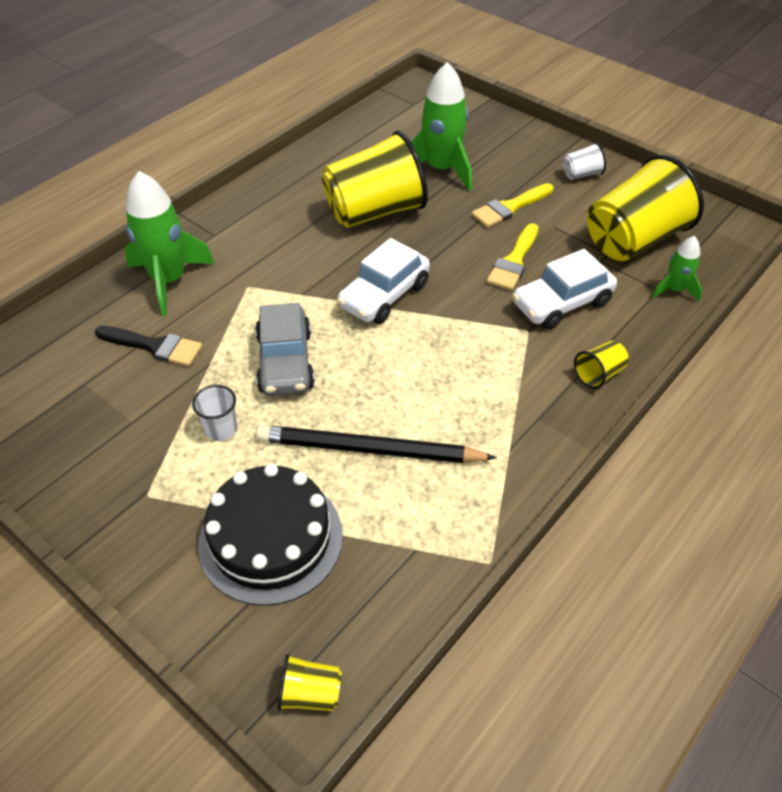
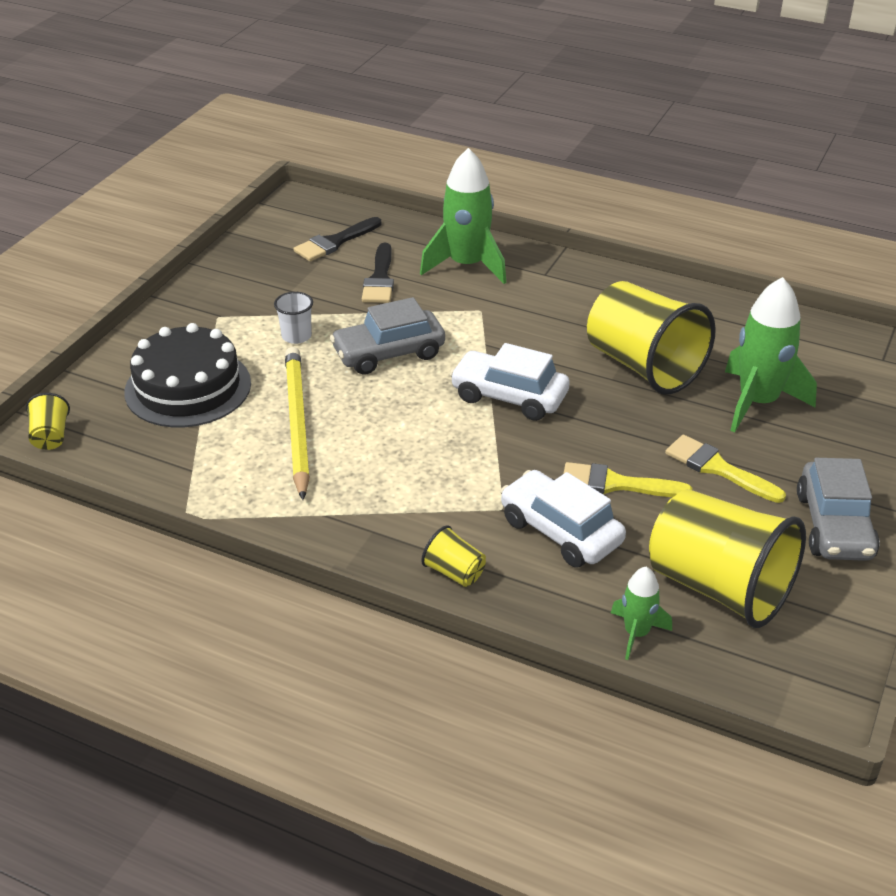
camera: 75 degrees right, 10 degrees down
(61, 370) = (335, 242): none -> black brush
(369, 450) = (296, 423): black pencil -> yellow pencil
(581, 174) = (834, 526): white cup -> grey car

